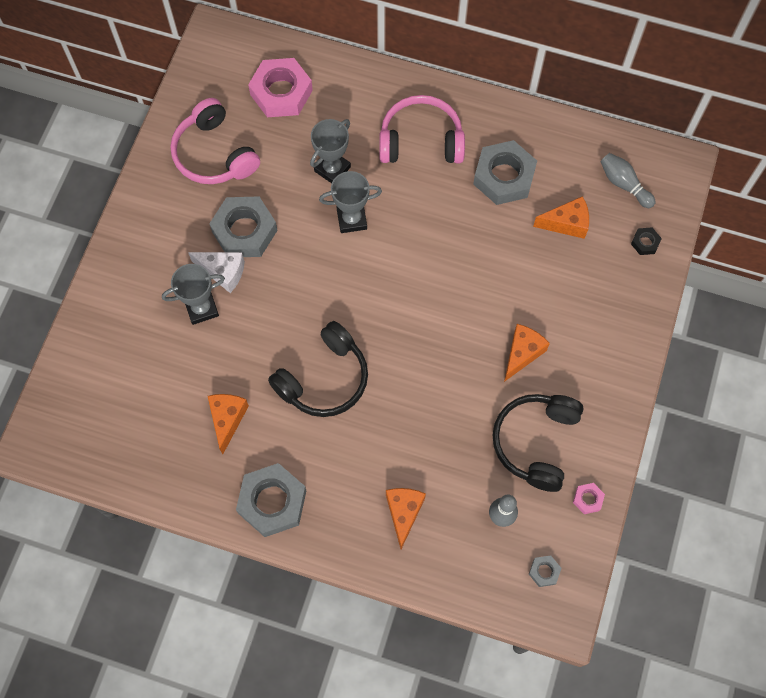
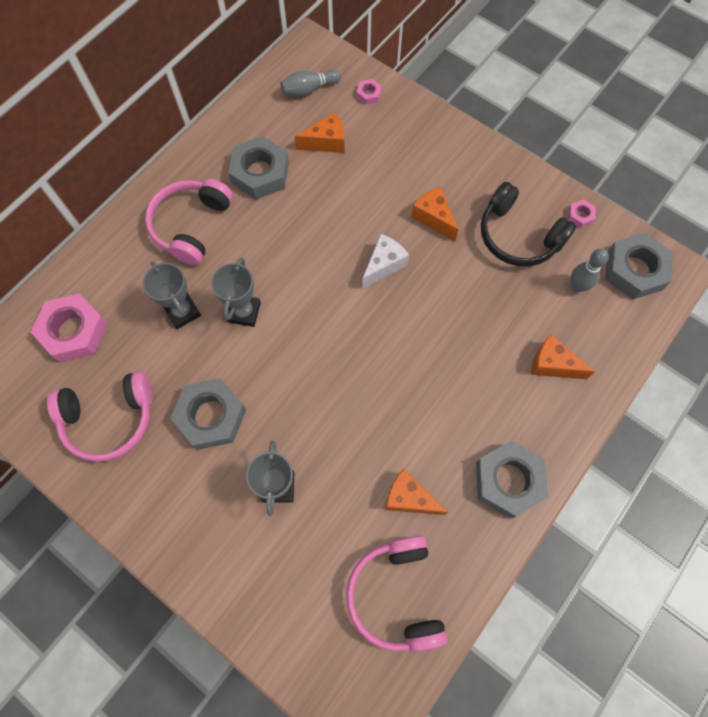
camera: 70 degrees left, 0 degrees up
(141, 435) = (395, 595): none -> pink headphones
(223, 272) = (247, 452): white cheese -> white cheese (383, 265)
(324, 379) = (399, 391): black headphones -> none
(544, 571) = (634, 270): grey nut -> grey nut, size x2.26
(566, 223) = (326, 142): orange cheese -> orange cheese turned 60 degrees clockwise
(645, 243) = (368, 94): black nut -> pink nut

